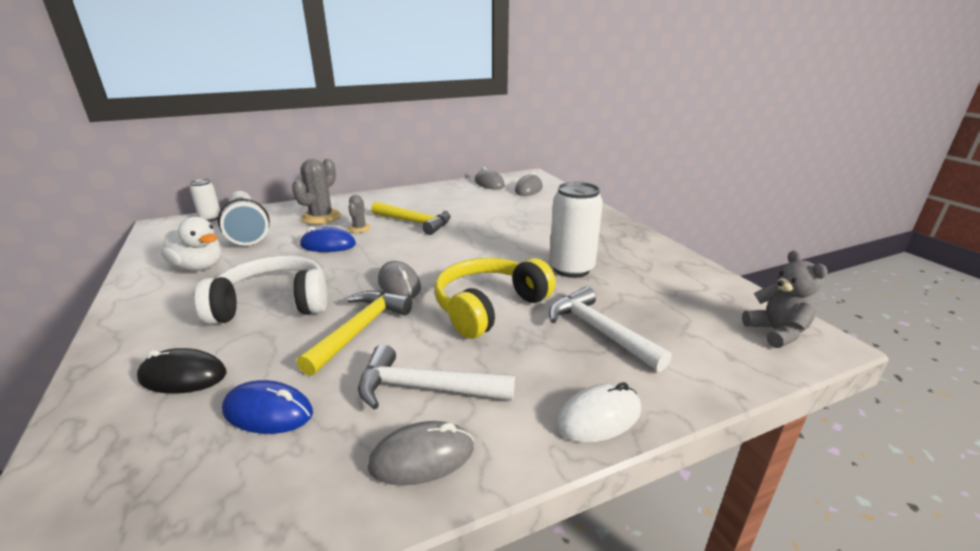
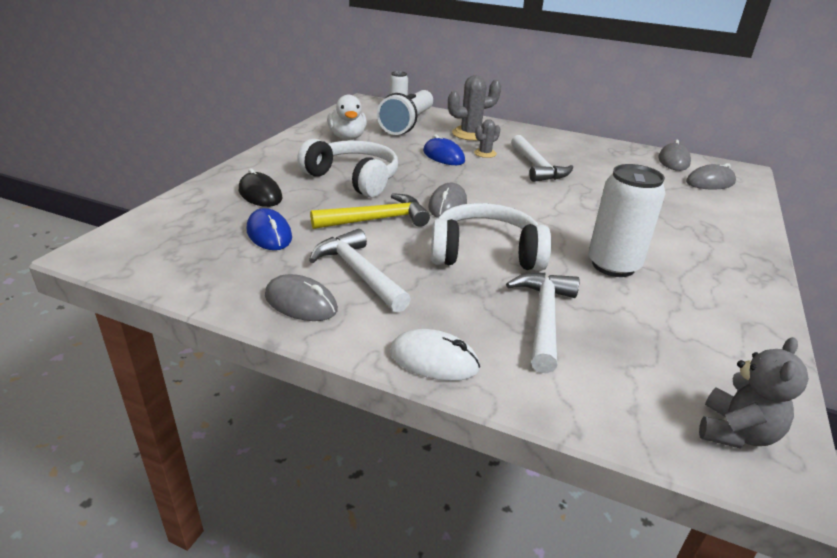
camera: 45 degrees right, 5 degrees up
(415, 222) = (537, 167): yellow hammer -> white hammer
(489, 307) = (485, 253): yellow headphones -> white headphones

